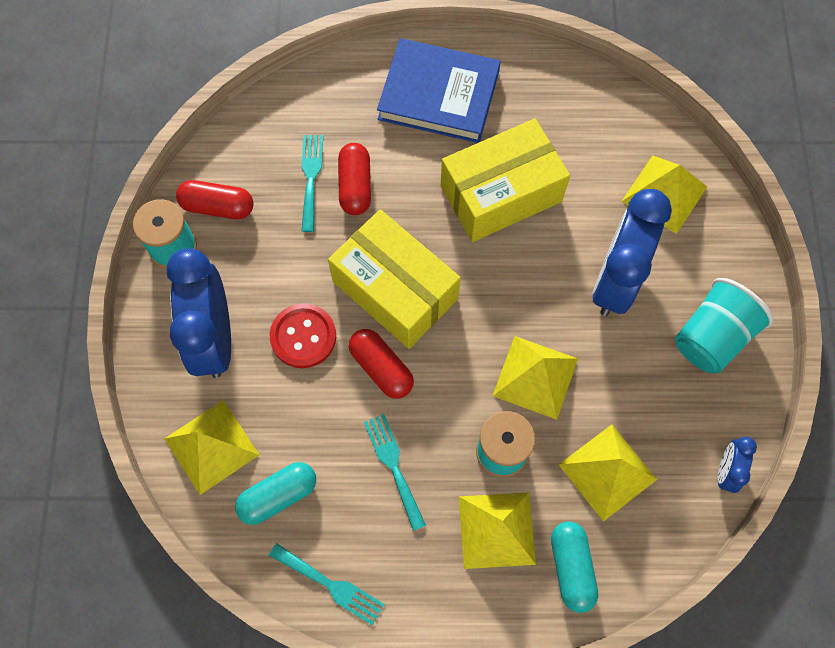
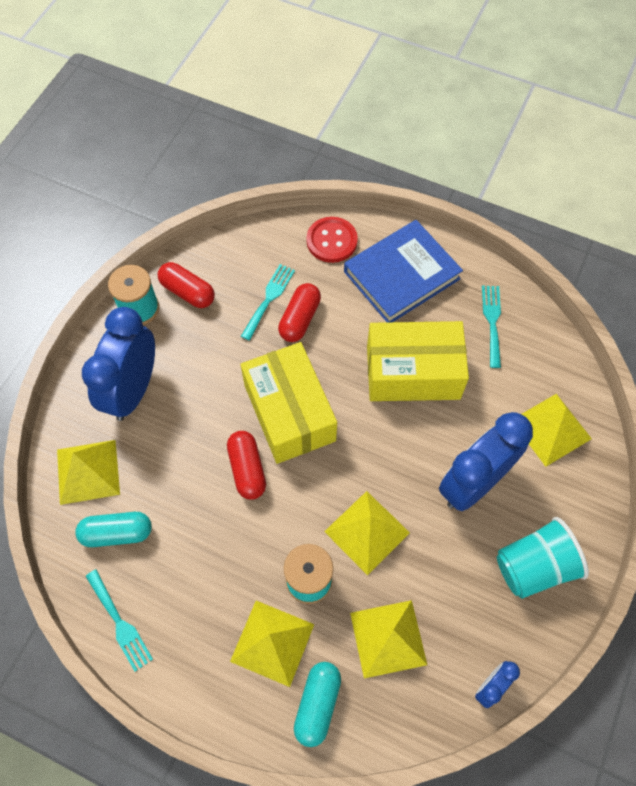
camera: 25 degrees right, 5 degrees down
(303, 336) = (200, 418): red button -> red button (331, 241)
(393, 466) = (217, 551): turquoise fork -> turquoise fork (492, 321)
(439, 95) = (401, 275): blue book -> blue book turned 75 degrees counterclockwise

